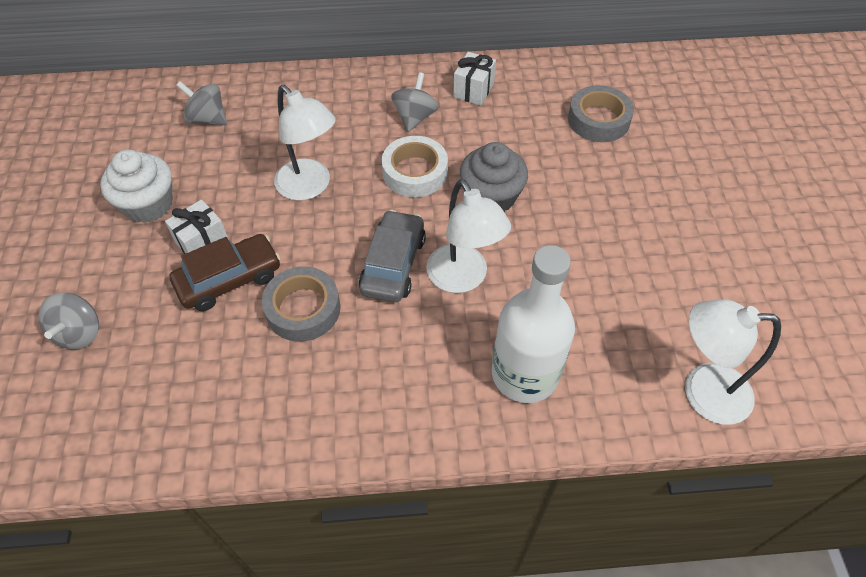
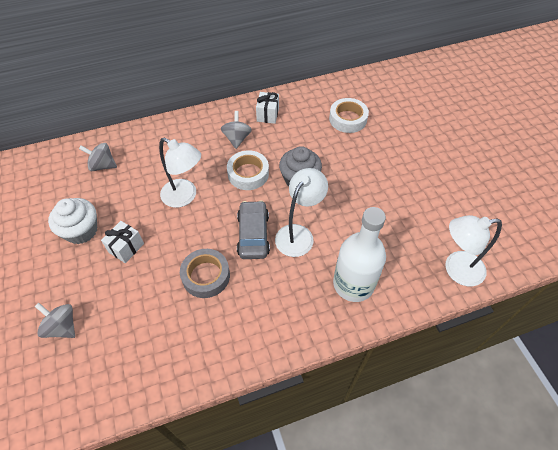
camera: 15 degrees left, 0 degrees up
(79, 333) = (62, 327): grey spinning top -> grey spinning top turned 135 degrees clockwise
(229, 279) = (152, 268): brown car -> none
(463, 279) = (298, 234): white lamp -> white lamp turned 105 degrees counterclockwise
(598, 120) = (348, 119): grey tape -> white tape

